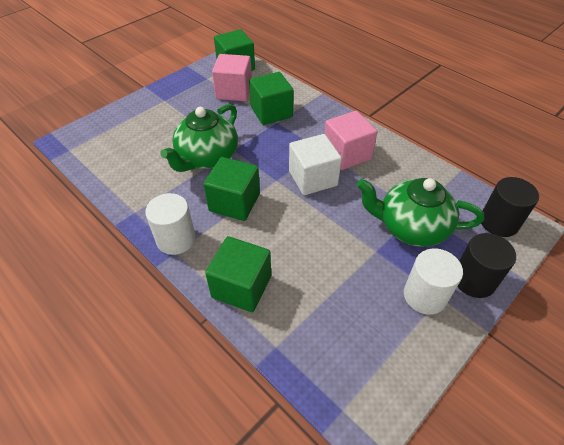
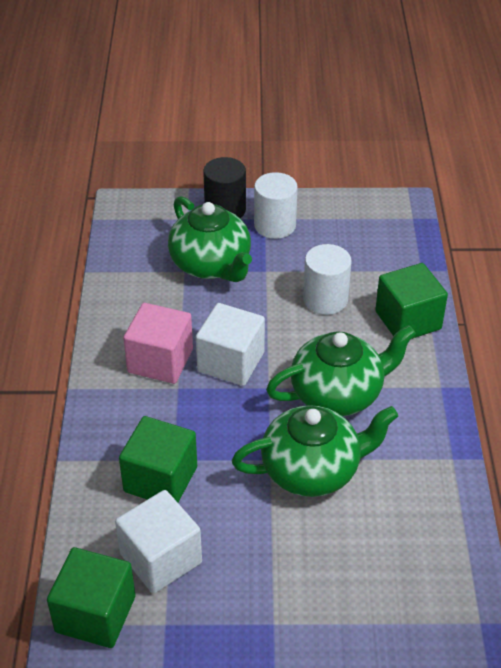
camera: 135 degrees left, 5 degrees down
(176, 239) = (431, 398): white cylinder -> white cylinder (325, 299)
(234, 91) = (161, 558): pink cube -> white cube
(234, 202) = (338, 394): green cube -> green teapot
(499, 222) = (138, 221): black cylinder -> none

